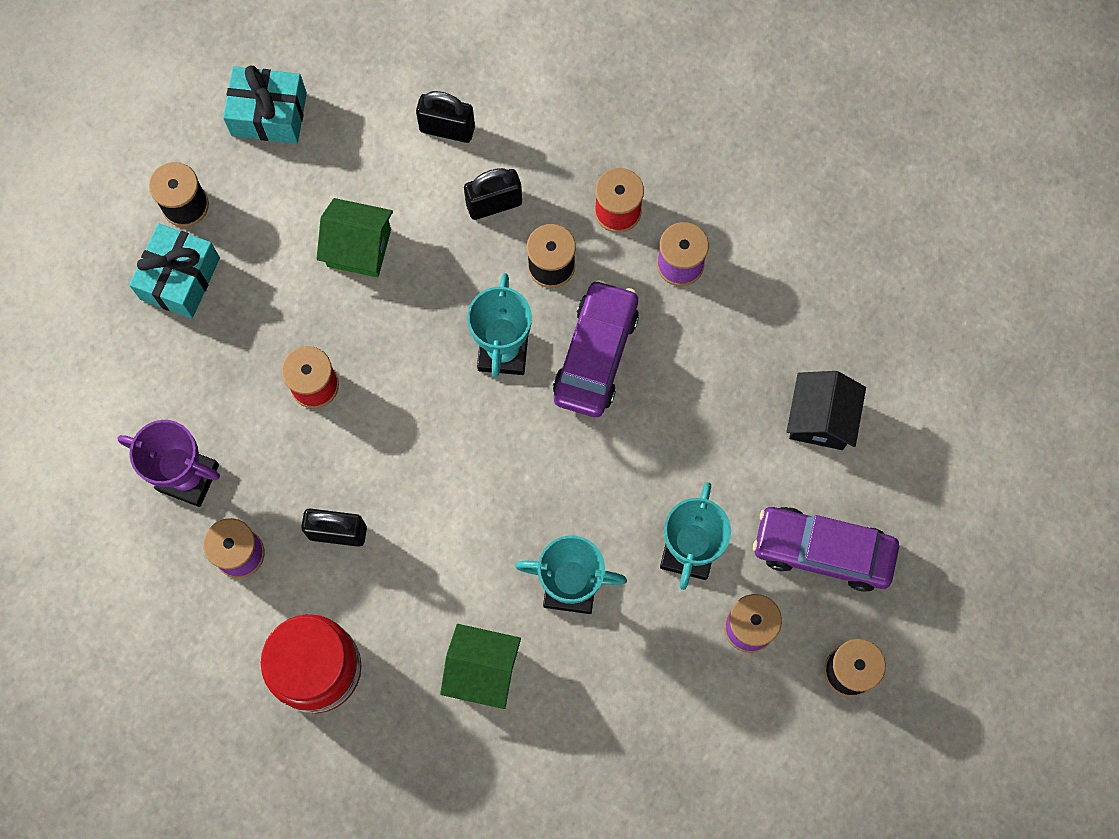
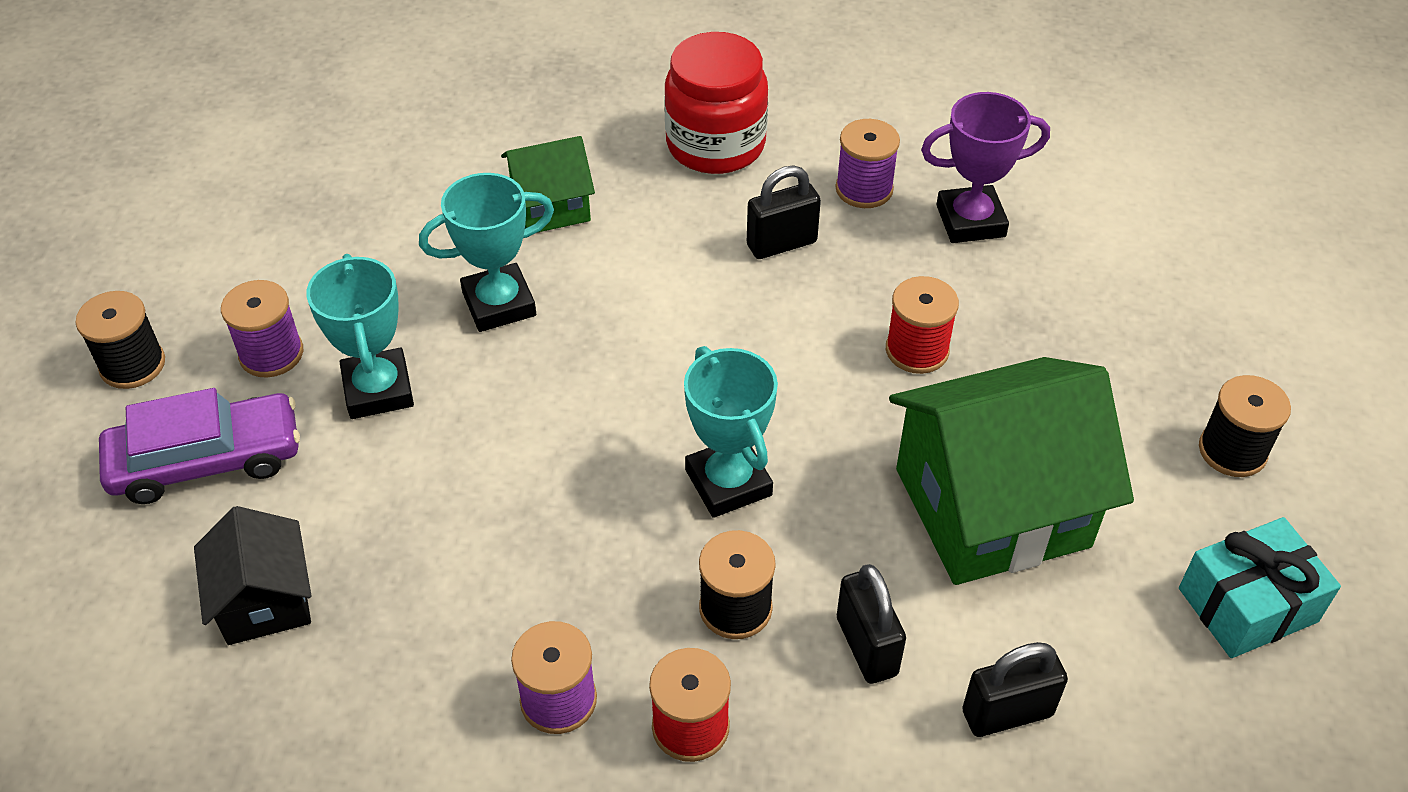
camera: 150 degrees right, 25 degrees down
(180, 278) = (1158, 377): turquoise gift -> none
(359, 248) = (992, 507): green house -> green house, size x1.90
(494, 204) = (866, 646): black padlock -> black padlock turned 60 degrees counterclockwise
(596, 354) = (609, 533): purple car -> none

